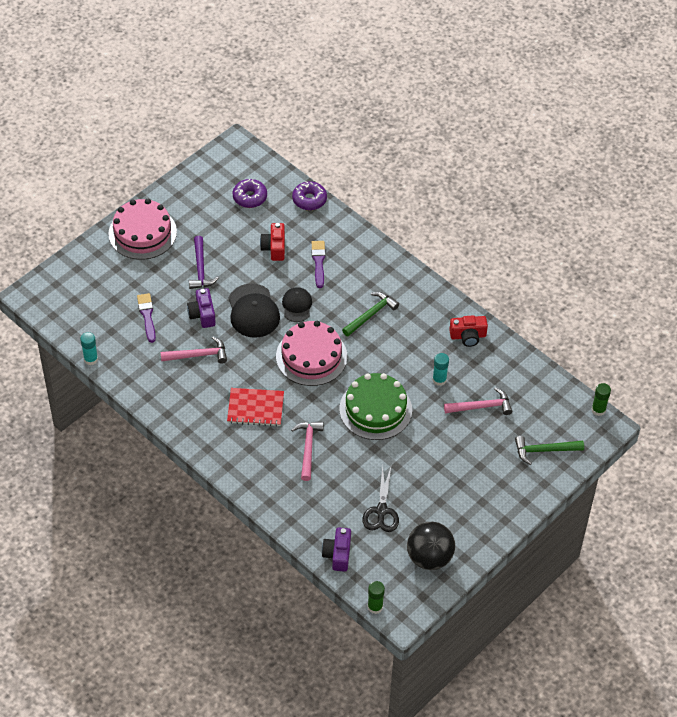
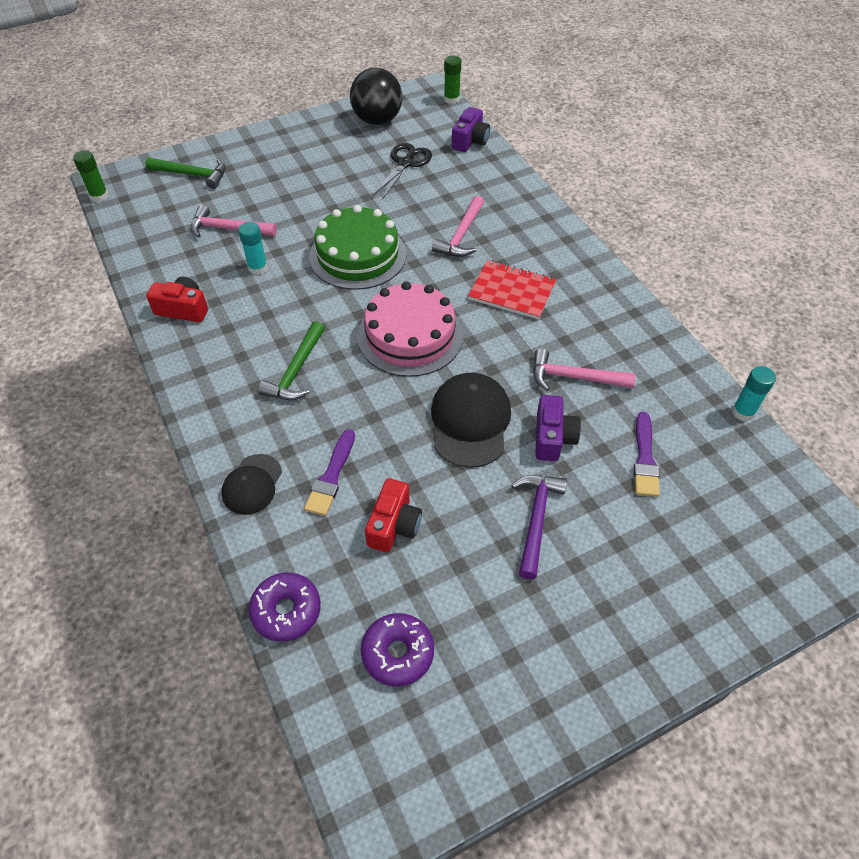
camera: 160 degrees left, 0 degrees up
(142, 233) = (632, 630): pink cake -> none
(297, 305) = (399, 413): black cap -> black cap (252, 484)
(371, 314) = (296, 371): green hammer -> green hammer turned 45 degrees counterclockwise

